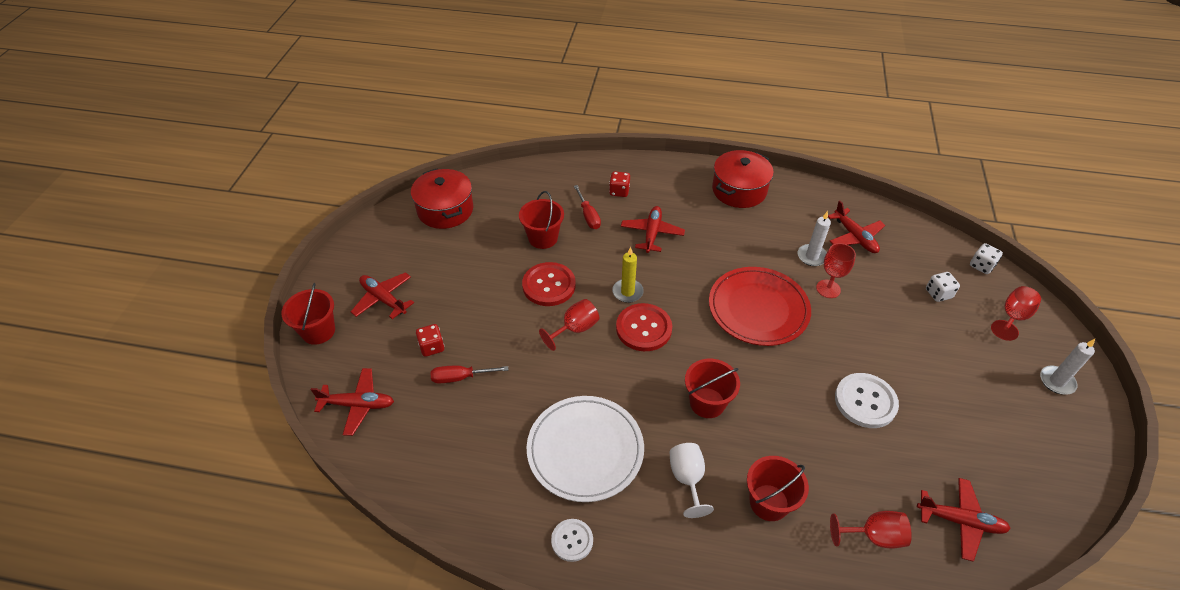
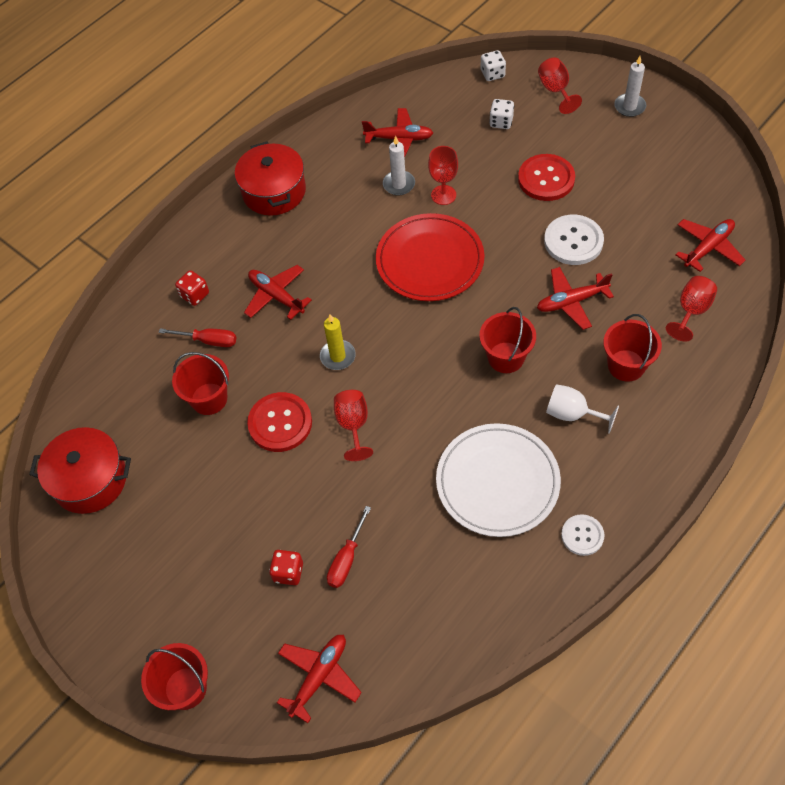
camera: 55 degrees left, 10 degrees up
(383, 299) = (185, 599): red plane -> red plane (571, 302)
(643, 328) = (391, 365): red button -> red button (546, 179)

